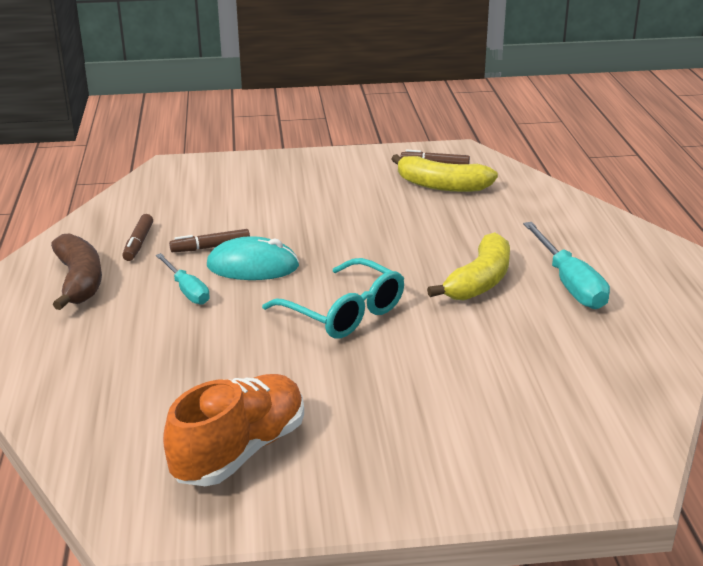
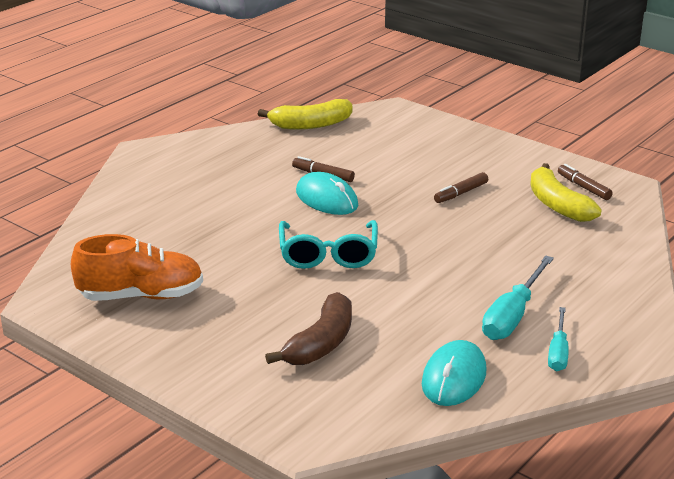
camera: 45 degrees right, 0 degrees up
(79, 281) = (218, 161): brown banana -> brown banana (321, 343)
(138, 243) = (286, 153): brown marker -> brown marker (461, 193)
(187, 290) = (264, 195): turquoise screwdriver -> turquoise screwdriver (558, 352)
(480, 281) = (452, 281): yellow banana -> yellow banana (311, 125)
(624, 355) = (454, 378): none -> turquoise mouse

